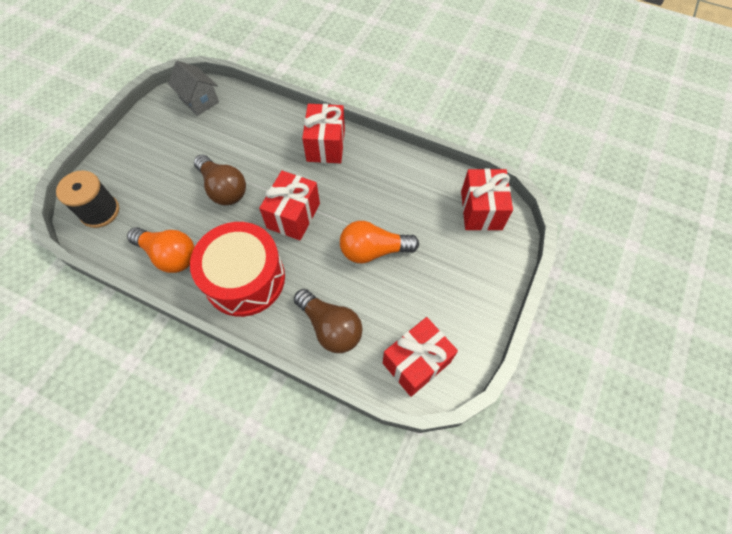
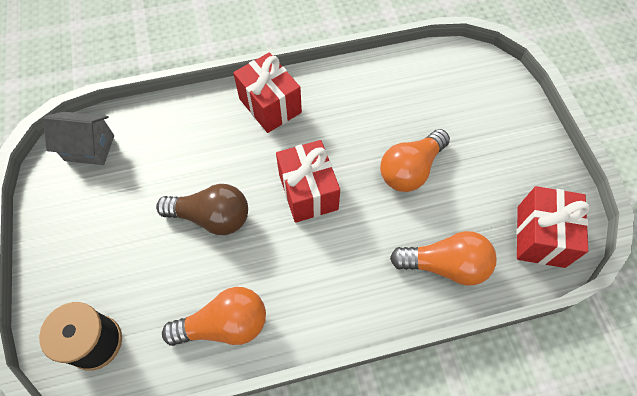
camera: 40 degrees left, 0 degrees up
(244, 278) = (324, 285): red drum -> none
(330, 327) = (445, 265): brown light bulb -> orange light bulb
(481, 210) = (459, 71): red gift -> none

